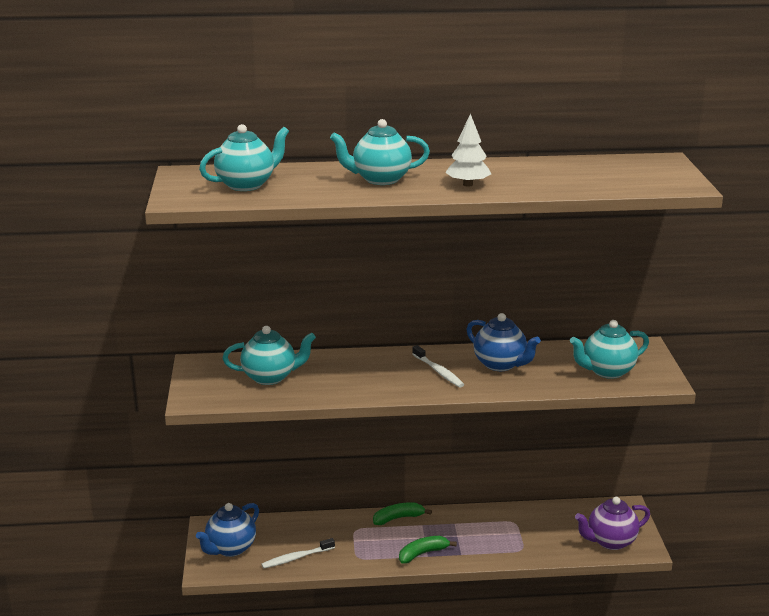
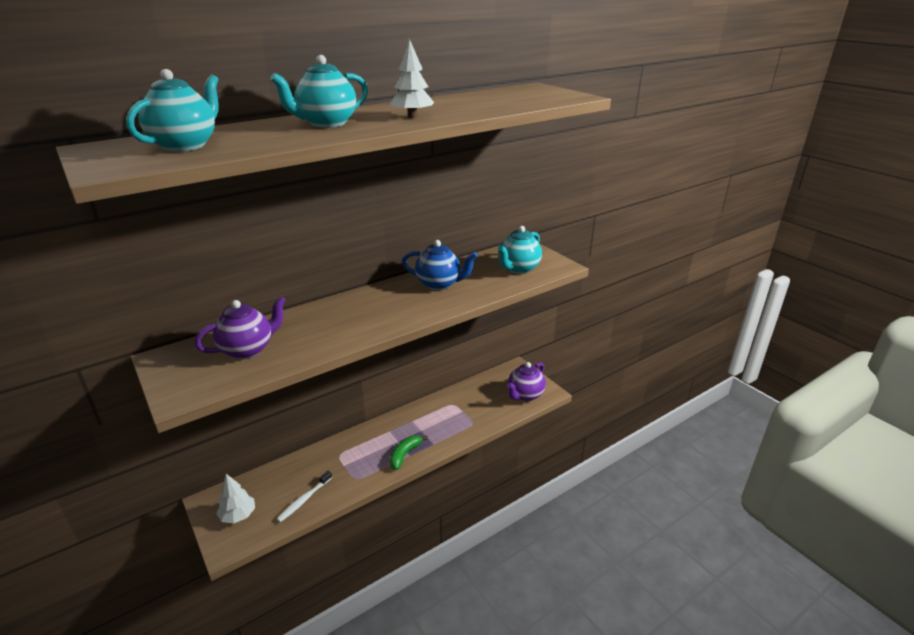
camera: 30 degrees left, 5 degrees up
(230, 548) = (238, 515): blue teapot -> white tree
(270, 377) = (248, 350): turquoise teapot -> purple teapot
(398, 518) = (367, 432): green banana -> none
(438, 371) = (396, 302): white toothbrush -> none

